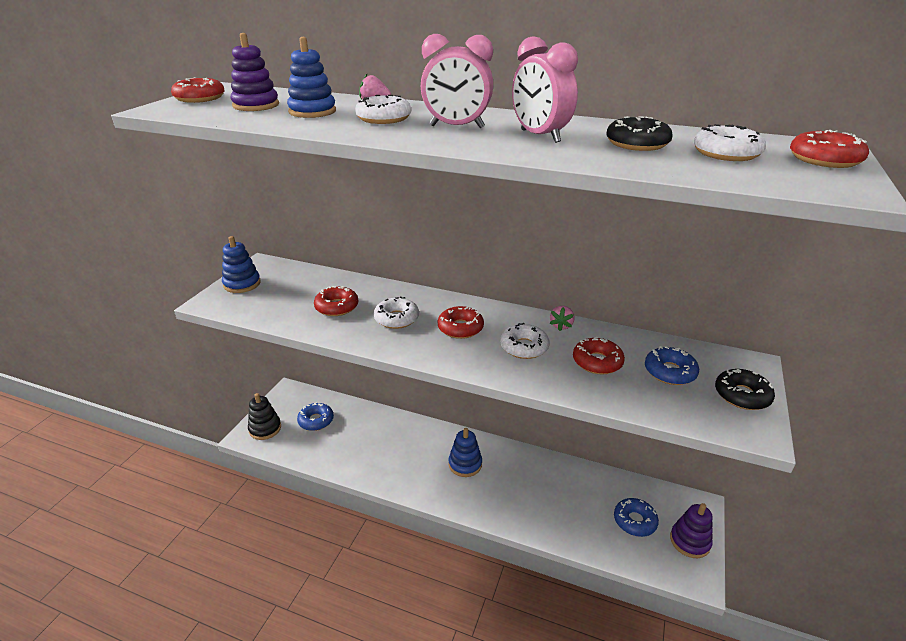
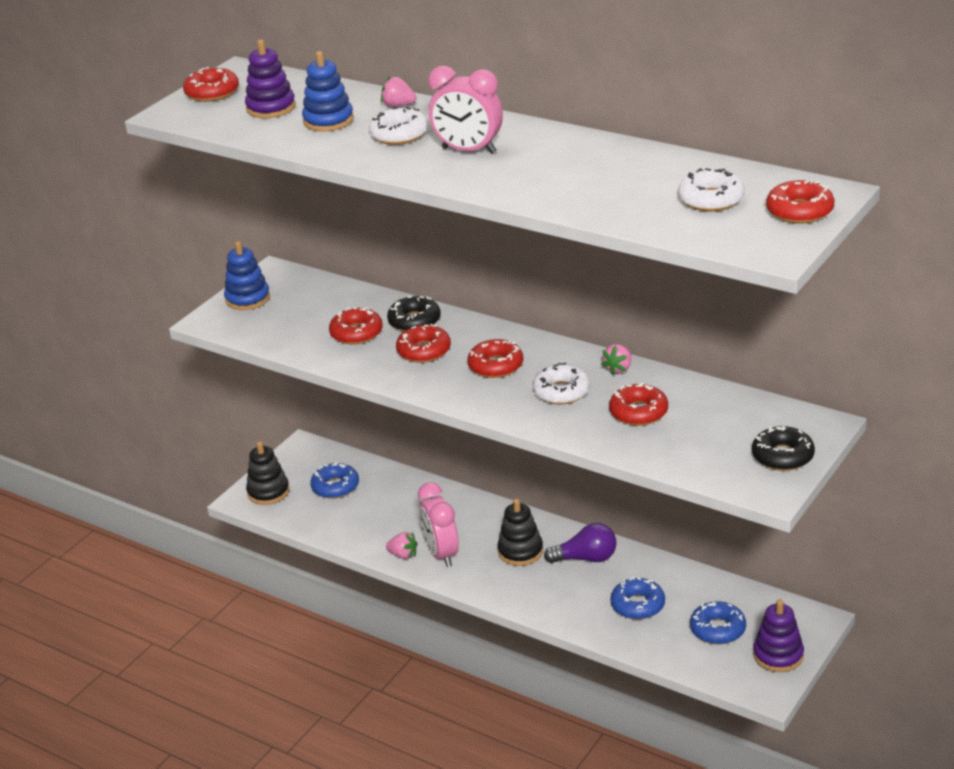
camera: 15 degrees right, 0 degrees up
(377, 475) = (403, 555): none -> pink strawberry
(396, 318) = (424, 351): white donut -> red donut
(465, 464) = (520, 551): blue stacking toy -> black stacking toy
(515, 466) = (586, 558): none -> purple light bulb
(540, 136) = (545, 168): pink clock -> pink clock (441, 554)
(637, 144) = (635, 182): black donut -> black donut (414, 321)
(669, 372) = (717, 427): blue donut -> blue donut (638, 605)

